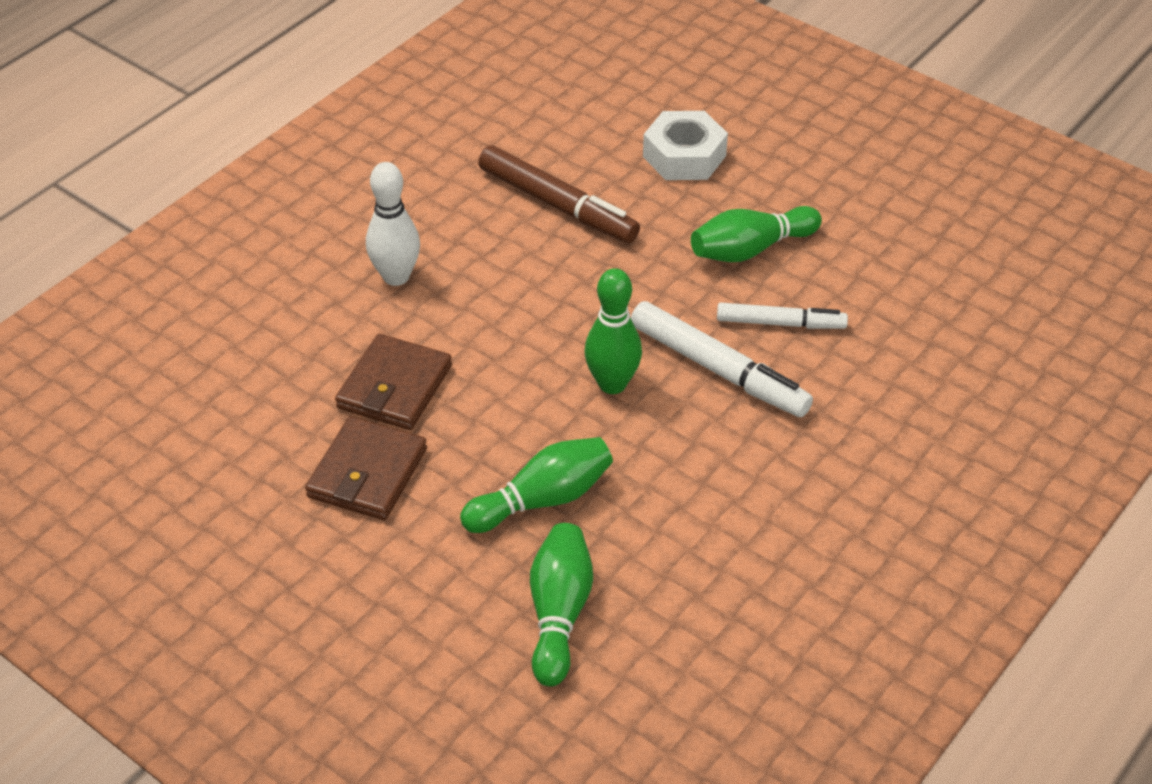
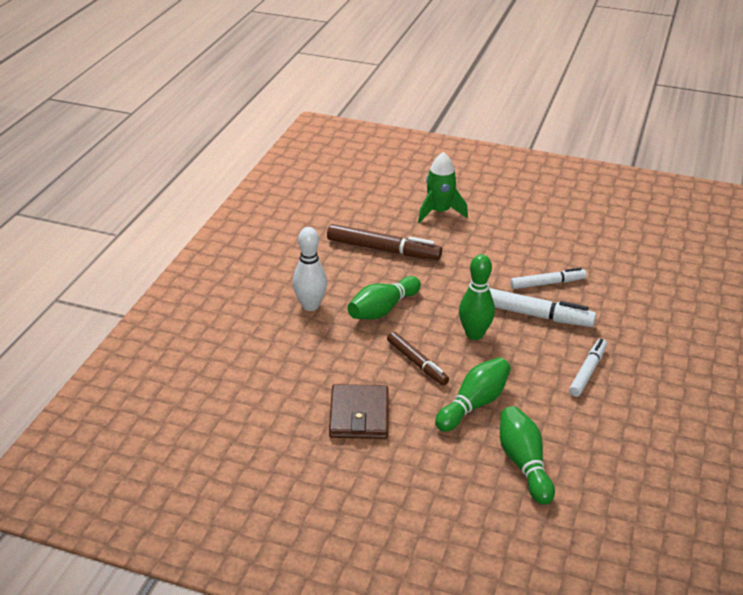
camera: 20 degrees left, 10 degrees down
(394, 387) = (346, 364): brown wallet -> none
(498, 410) = (416, 362): none -> brown marker
(684, 156) = (439, 212): white nut -> green rocket
(748, 491) = (587, 372): none -> white marker
(751, 249) = (506, 250): green bowling pin -> green bowling pin (383, 309)

